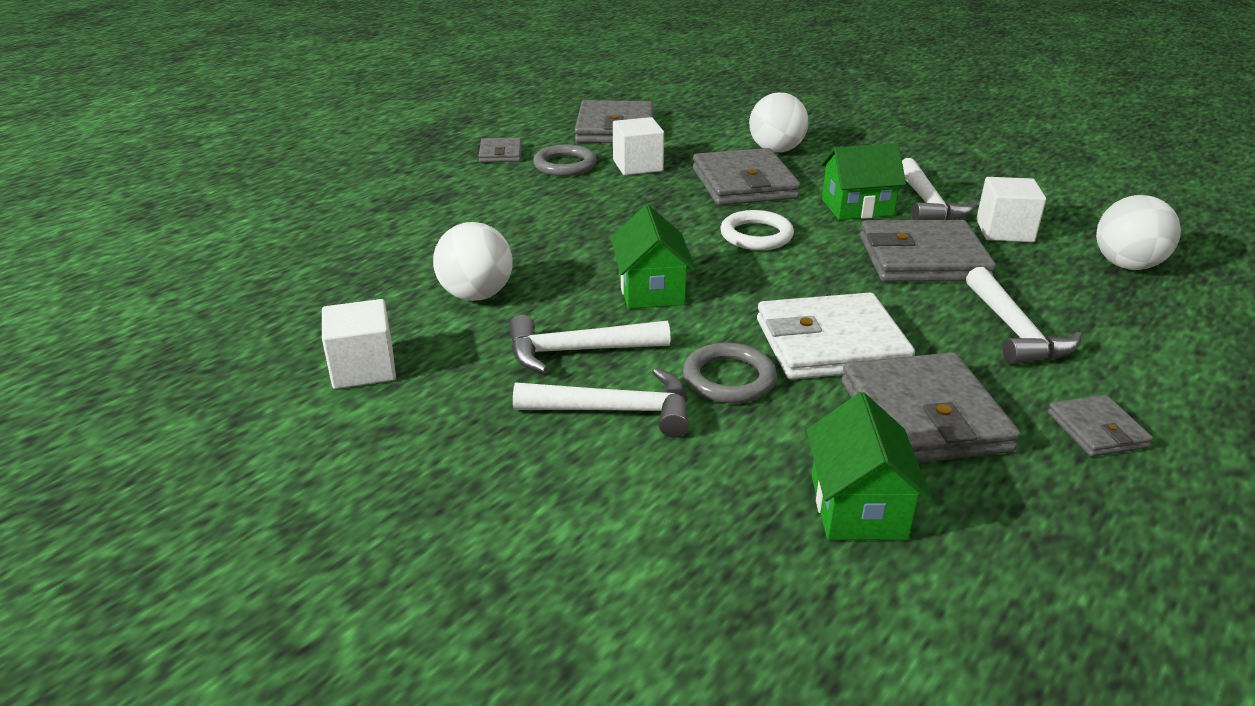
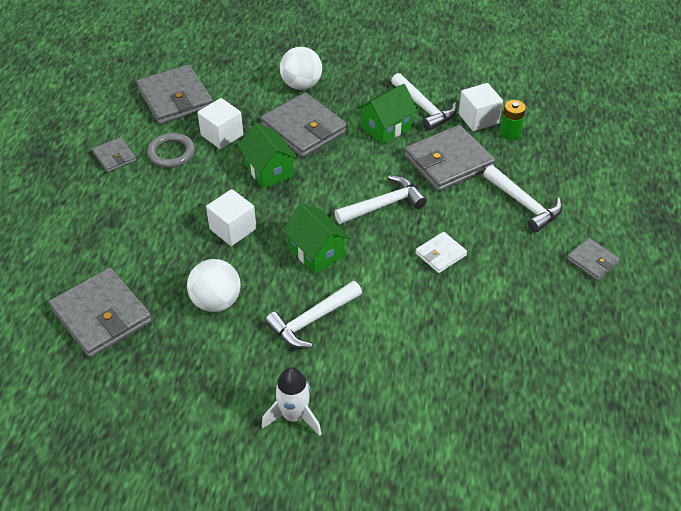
camera: 30 degrees left, 15 degrees up
(363, 368) = (200, 390): white cube -> white cube (233, 229)
(448, 440) = (294, 416): none -> white rocket
(616, 411) = (365, 354): white hammer -> white hammer (384, 205)
(729, 379) = (406, 304): grey ring -> none
(756, 235) = (344, 178): white ring -> none
(830, 343) = (440, 254): white wallet -> white wallet, size x0.52
(858, 507) = (517, 361): green house -> green house (269, 170)
(923, 416) = (513, 287): grey wallet -> grey wallet (102, 316)
(1046, 255) = (510, 133): none -> green battery
(1126, 265) = (553, 126): white ball -> none

